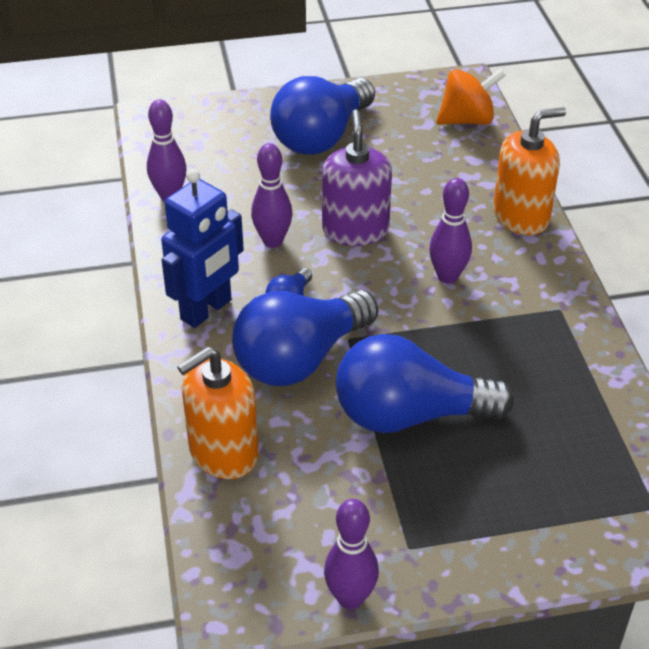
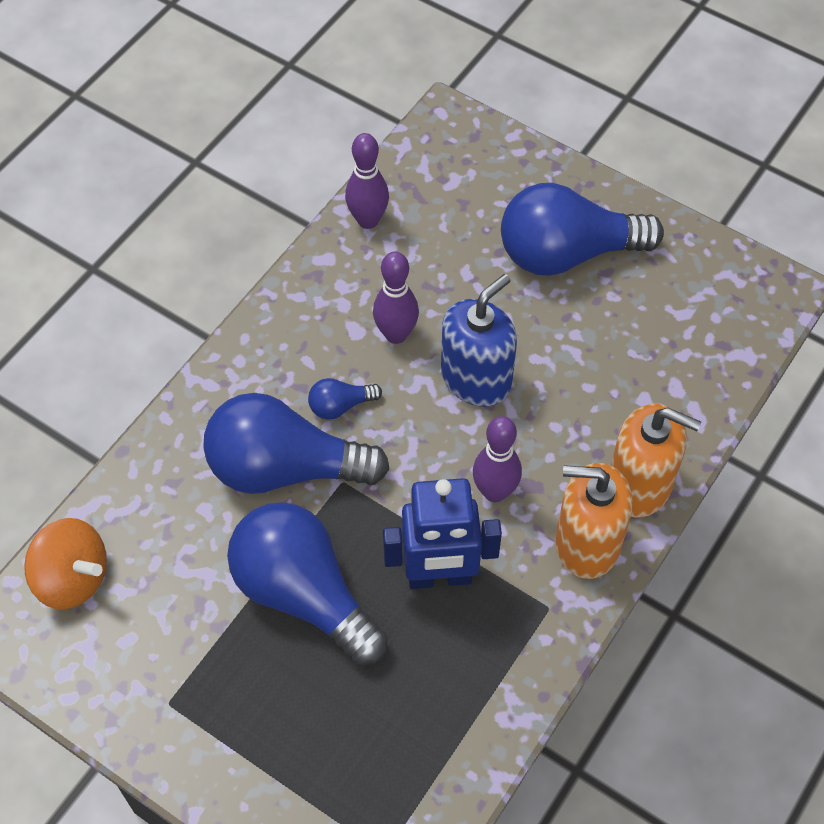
camera: 45 degrees right, 15 degrees up
(207, 310) = (269, 361): blue robot -> blue robot (439, 577)
(223, 452) = (139, 502): orange soap dispenser -> orange soap dispenser (587, 543)
(350, 598) = (84, 702): purple bowling pin -> none
(355, 230) = (476, 379): purple soap dispenser -> blue soap dispenser
(467, 120) = (727, 338): orange spinning top -> orange spinning top (72, 578)

